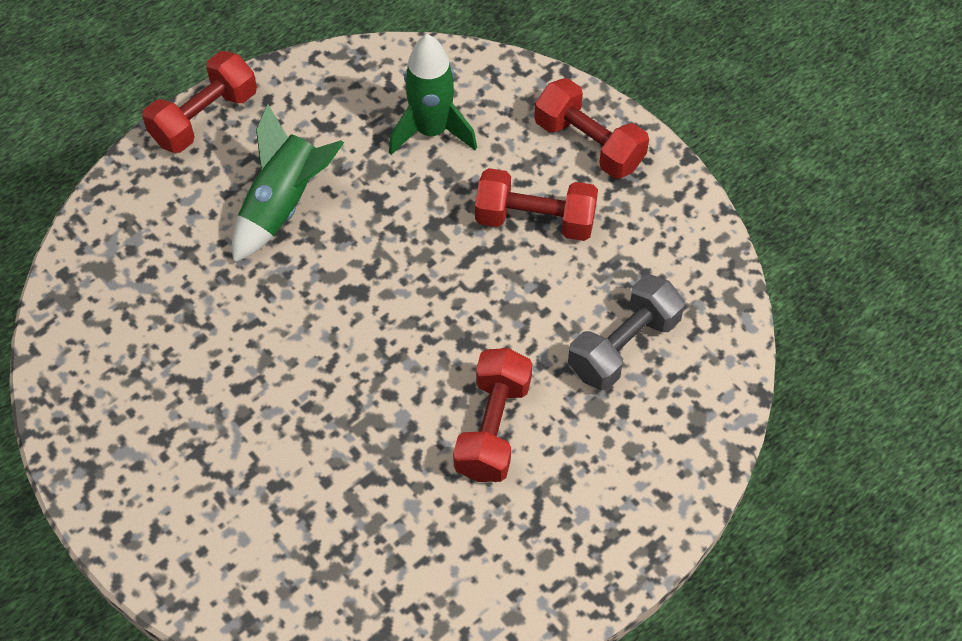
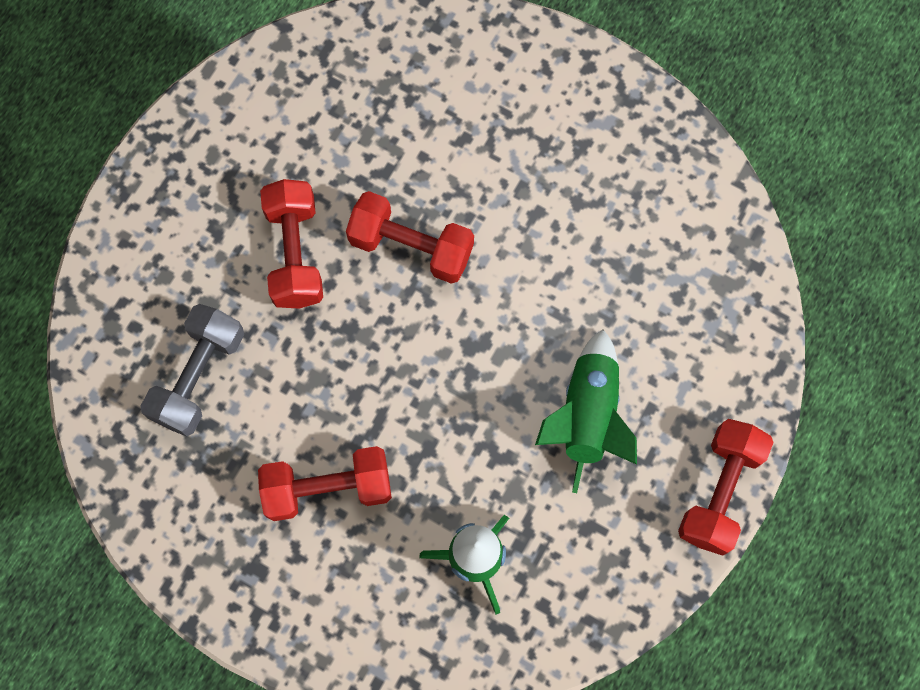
camera: 160 degrees right, 15 degrees up
(589, 144) = (301, 605): red dumbbell -> red dumbbell (411, 247)

